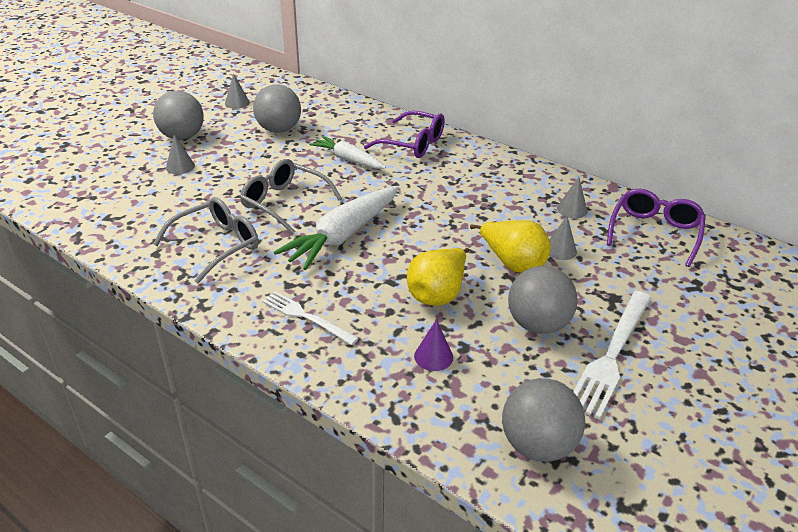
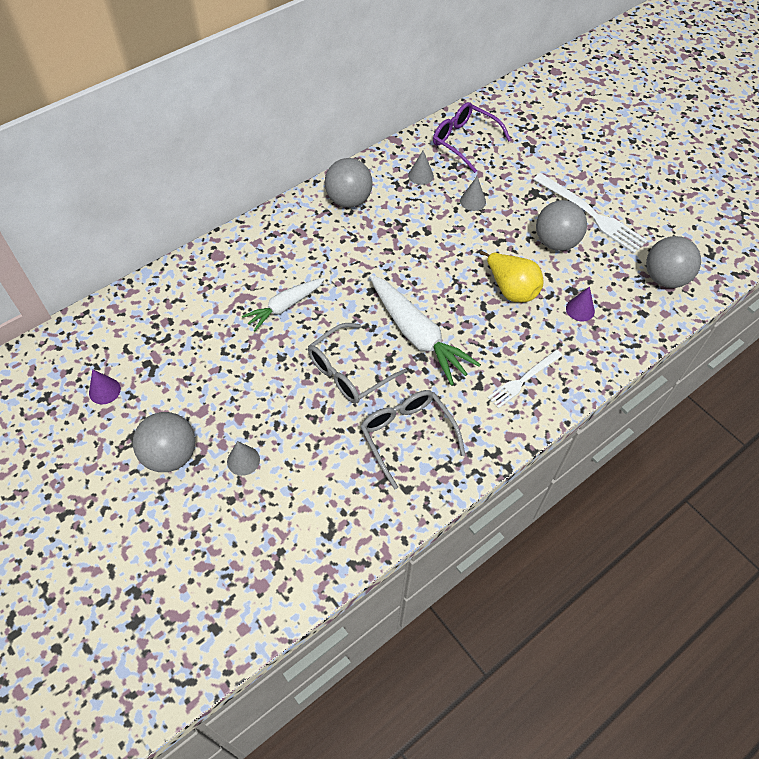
camera: 75 degrees left, 20 degrees up
(237, 103) = (104, 390): grey cone -> purple cone
(279, 130) = (194, 357): grey ball -> grey ball (349, 200)
(413, 144) = (273, 249): purple glasses -> none
(512, 263) = (482, 234): yellow pear -> none

